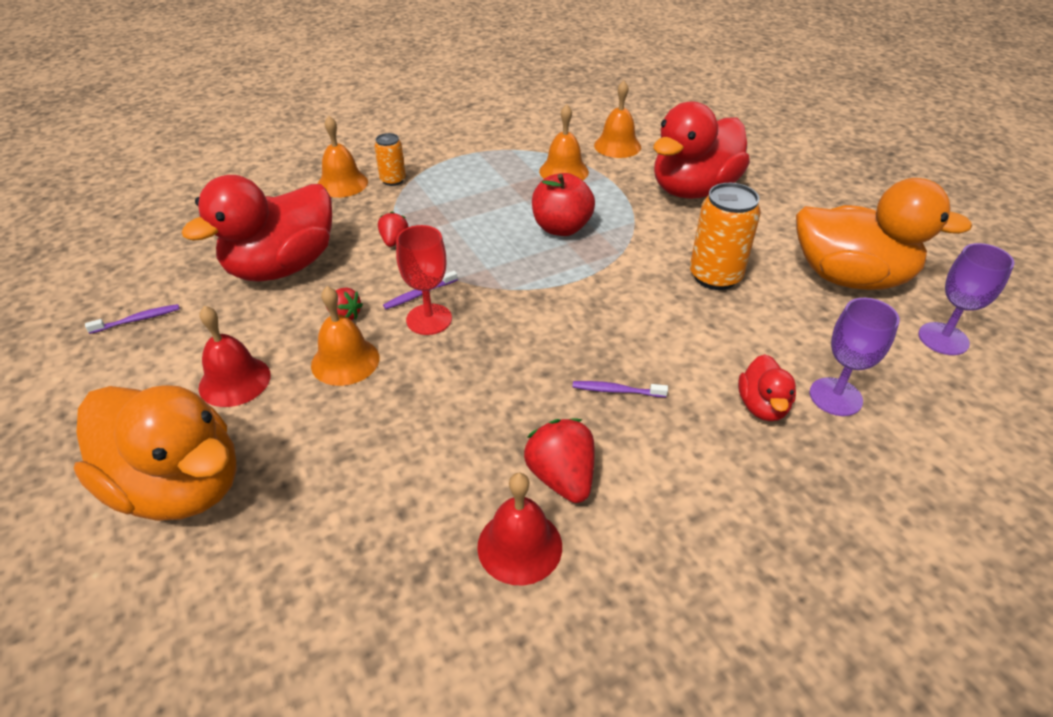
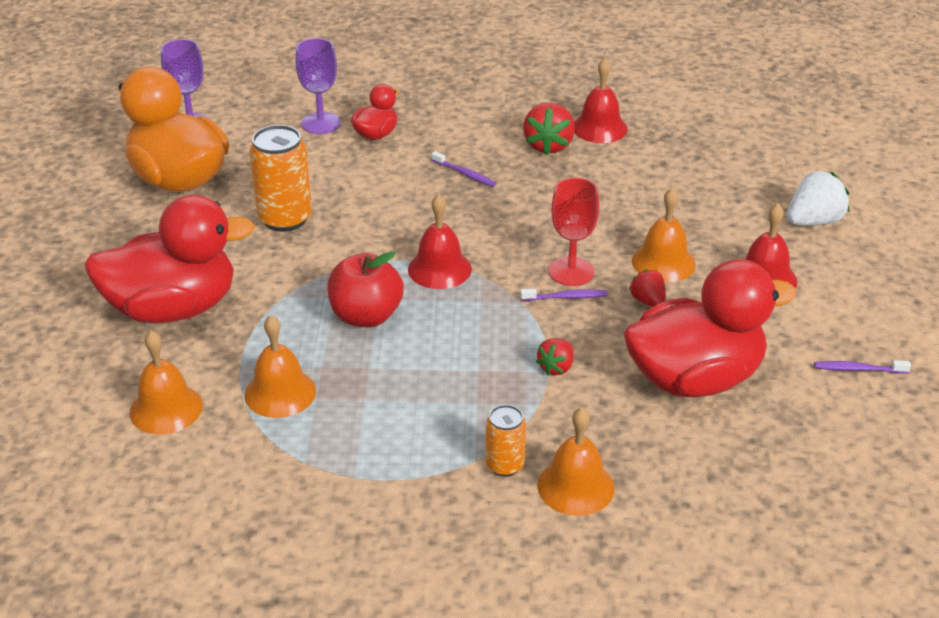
camera: 150 degrees left, 5 degrees down
(179, 486) = (814, 221): orange duck -> white strawberry
(543, 281) = (439, 269): none -> red bell

